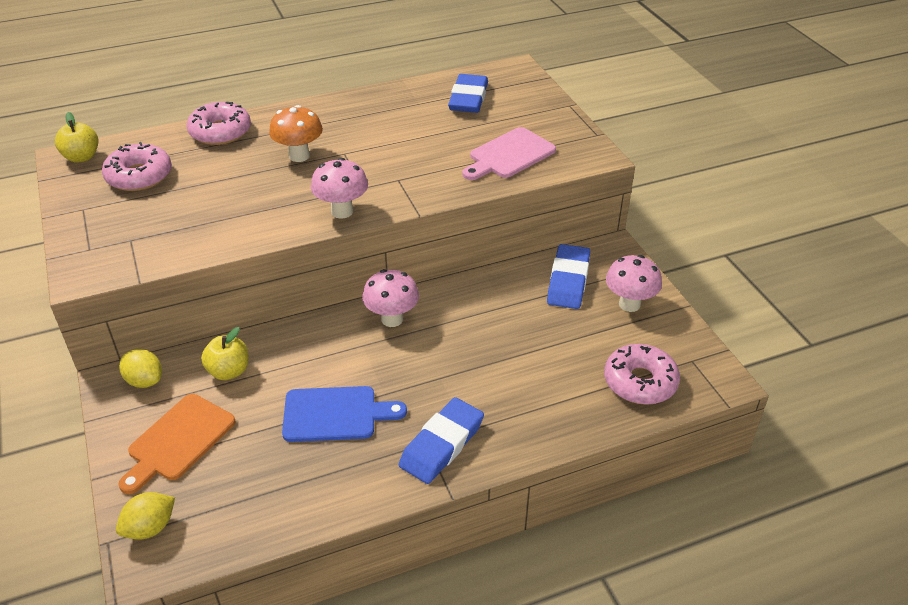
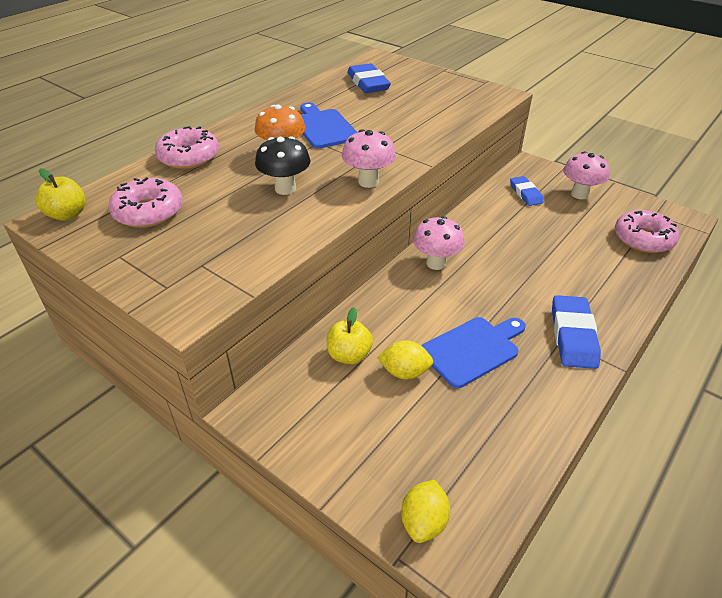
camera: 30 degrees left, 0 degrees up
(145, 381) = (280, 396): yellow lemon -> yellow lemon (405, 372)
(178, 440) = (366, 432): orange cutting board -> none
(264, 193) = (285, 189): none -> black mushroom
(367, 138) = (324, 127): none -> blue cutting board
(509, 155) = (444, 109): pink cutting board -> none
(568, 281) = (525, 193): blue eraser -> blue eraser, size x0.64

